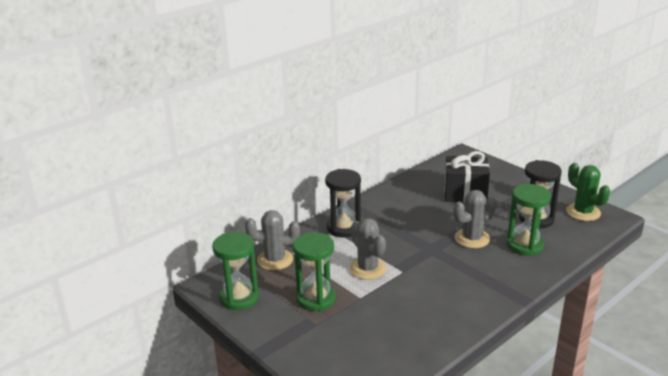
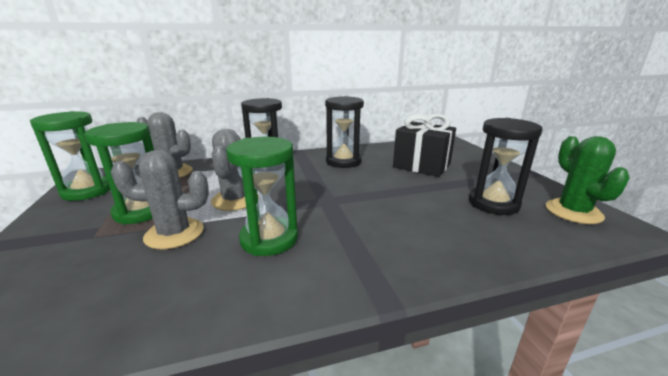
camera: 25 degrees right, 5 degrees down
(401, 206) = (343, 161): none -> black hourglass
(472, 238) = (387, 202): grey cactus -> grey cactus (174, 233)
(524, 245) = (453, 227): green hourglass -> green hourglass (269, 239)

